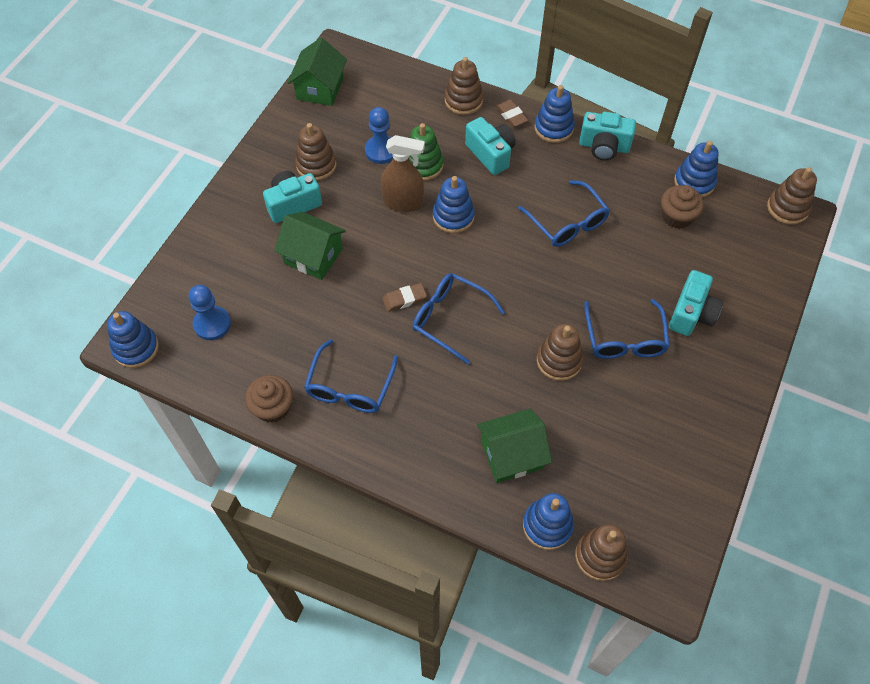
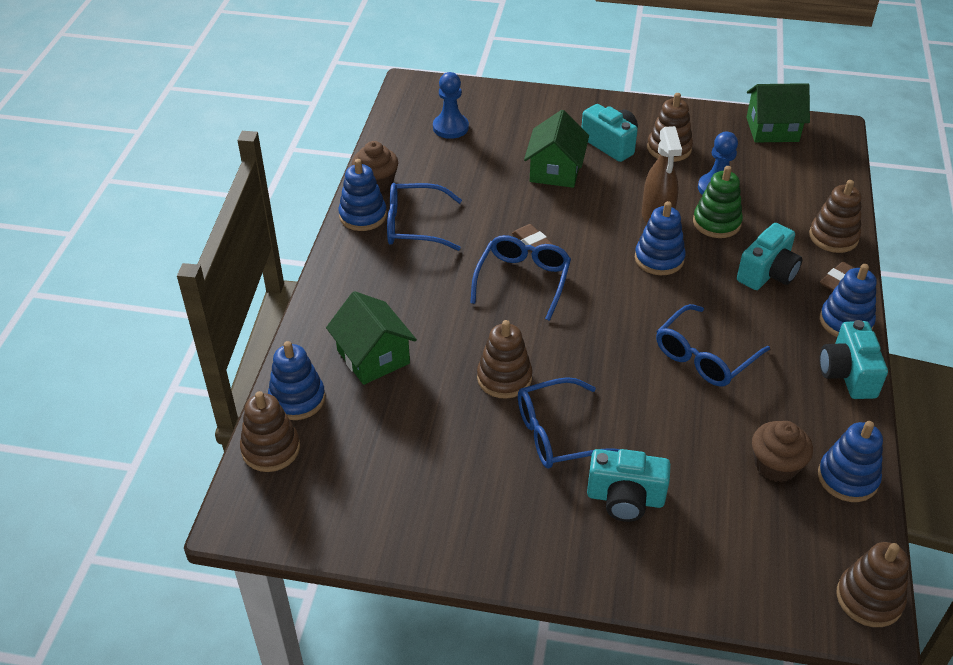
camera: 75 degrees right, 15 degrees down
(136, 348) = (409, 93): blue stacking toy -> blue stacking toy (363, 216)

